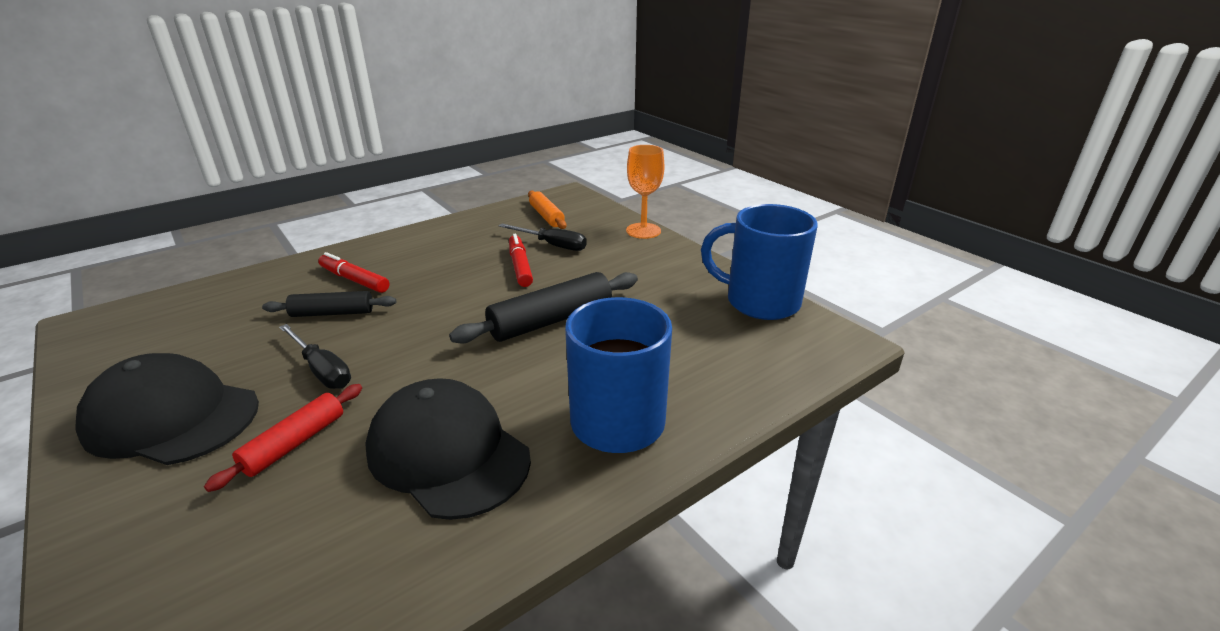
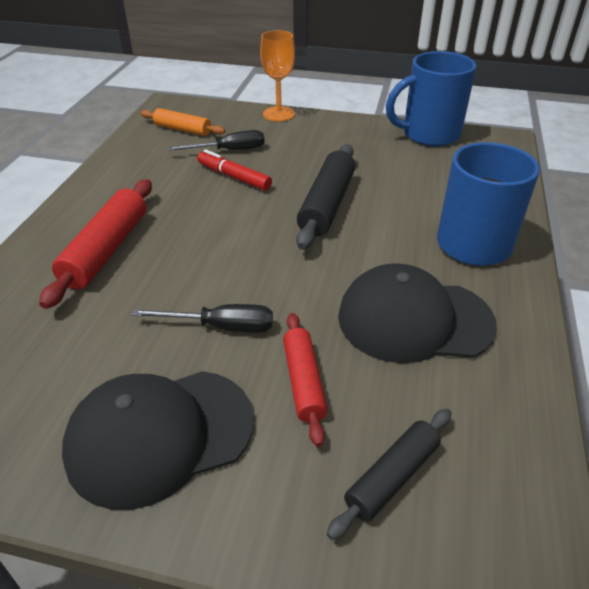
camera: 40 degrees left, 10 degrees up
(332, 313) = (141, 284): black rolling pin -> black rolling pin (392, 477)
(354, 280) = (106, 250): red marker -> red rolling pin

